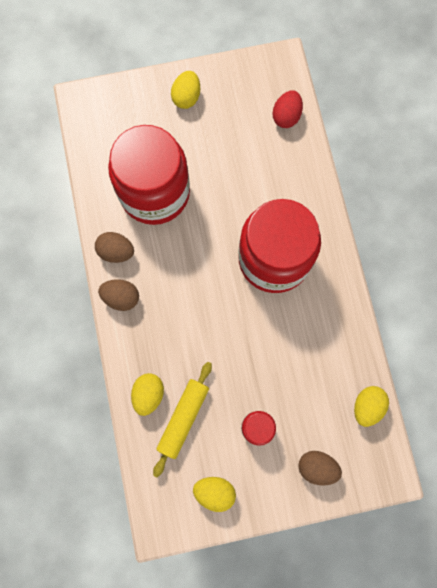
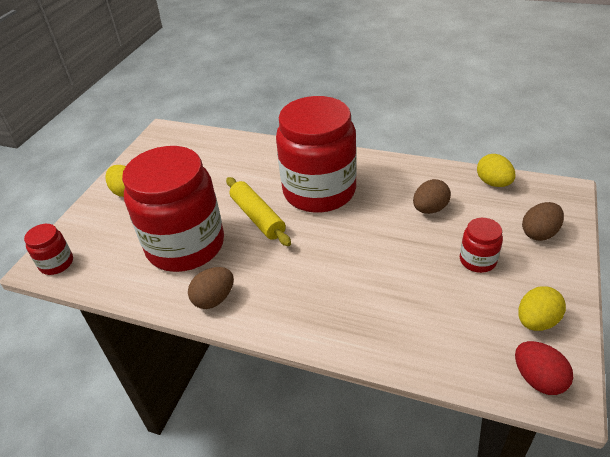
camera: 55 degrees left, 35 degrees down
(88, 111) = (56, 263): none -> red jar
(121, 297) = (266, 315): brown egg -> brown egg (430, 209)
(148, 394) = (391, 336): yellow egg -> none
(183, 418) = (436, 315): yellow rolling pin -> yellow rolling pin (257, 217)
(286, 116) = (207, 143): red egg -> red egg (538, 379)

